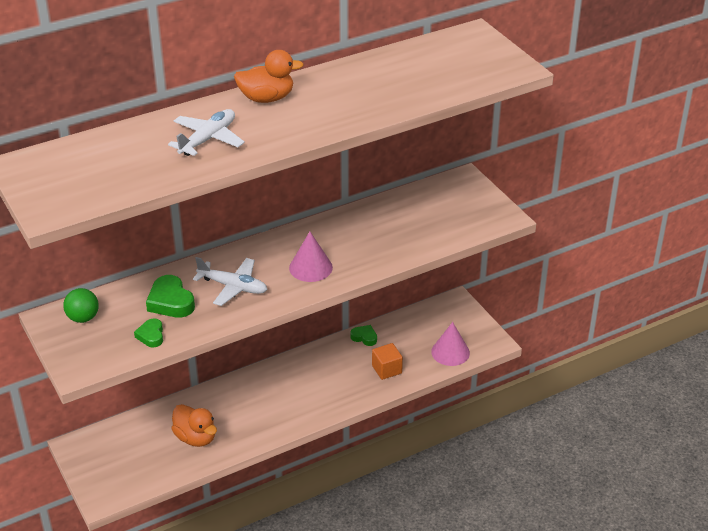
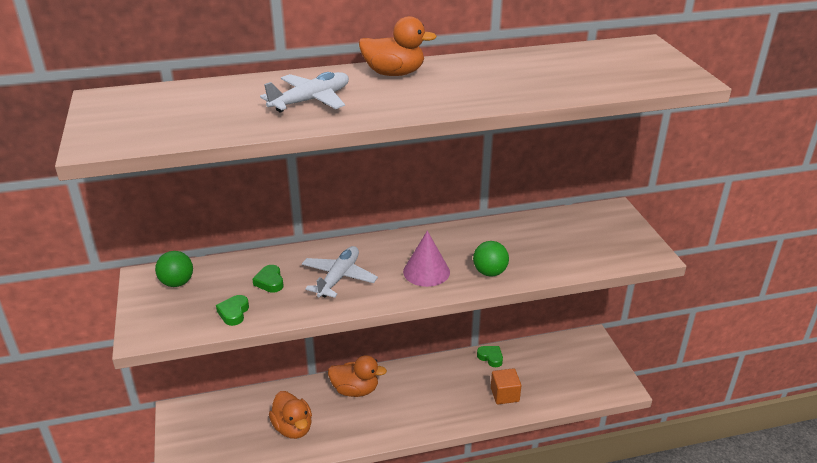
camera: 15 degrees right, 5 degrees down
(170, 302) = (270, 282): green heart -> green heart, size x0.61
(233, 287) = (339, 278): white plane -> white plane turned 105 degrees counterclockwise
(243, 392) = (355, 390): none -> orange duck
(367, 258) = (490, 272): none -> green ball
(450, 352) = (575, 389): pink cone -> none

